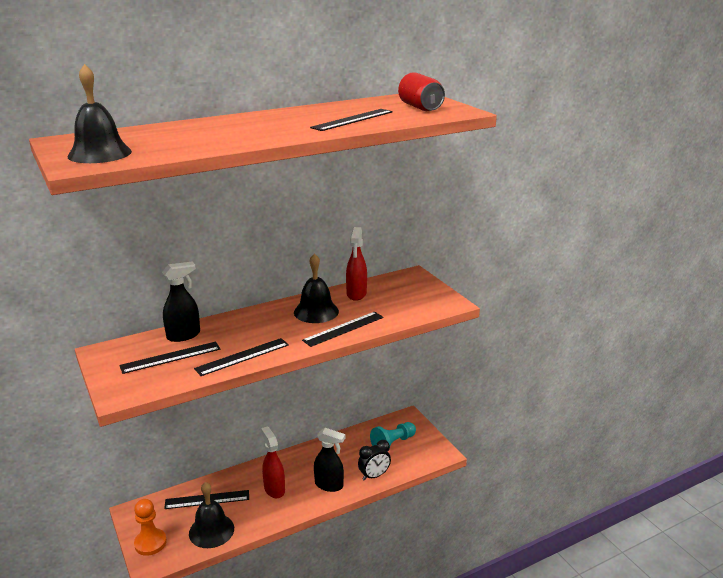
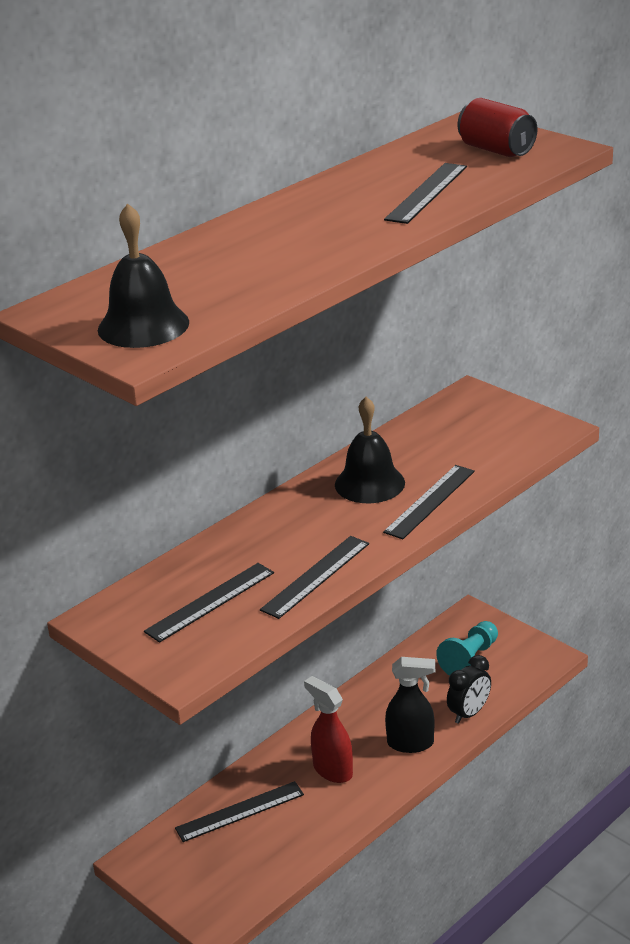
camera: 15 degrees left, 5 degrees up
(150, 543) = (195, 894): orange pawn -> none
(184, 335) = (201, 564): black spray bottle -> none
(211, 530) = (276, 852): black bell -> none
(356, 294) = (409, 443): red spray bottle -> none

